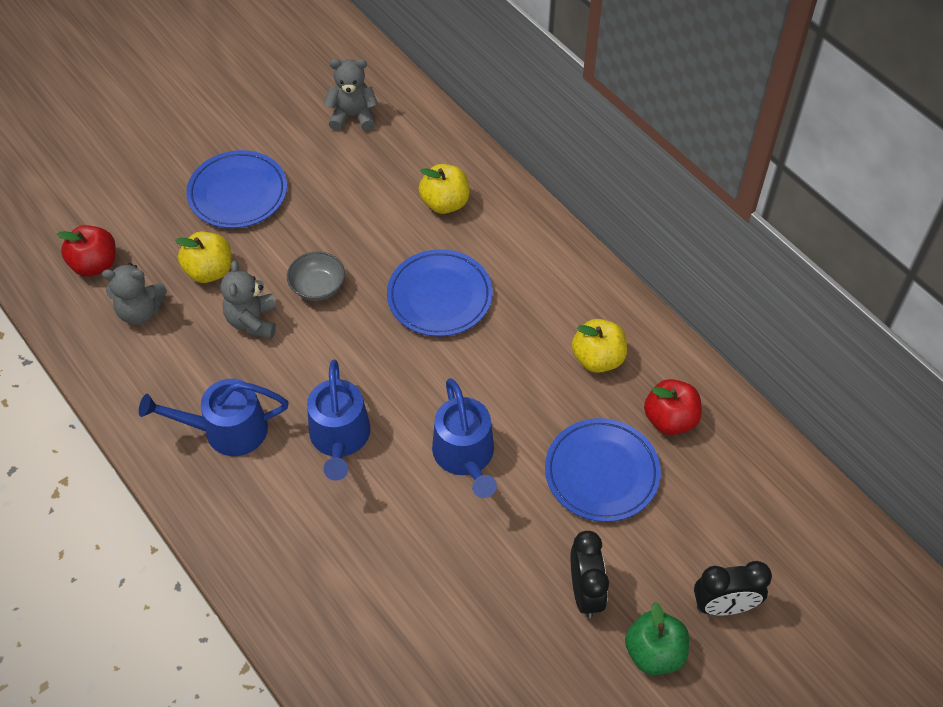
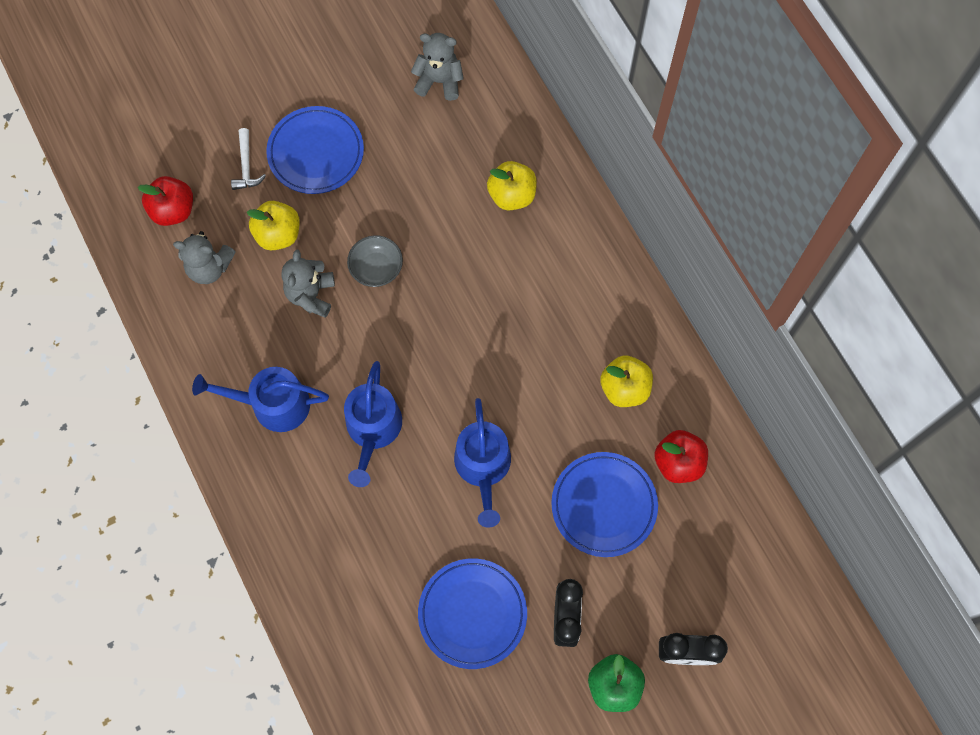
camera: 10 degrees right, 15 degrees up
(167, 214) = (246, 166): none -> white hammer
(439, 296) = (489, 297): blue plate -> blue plate (472, 614)

